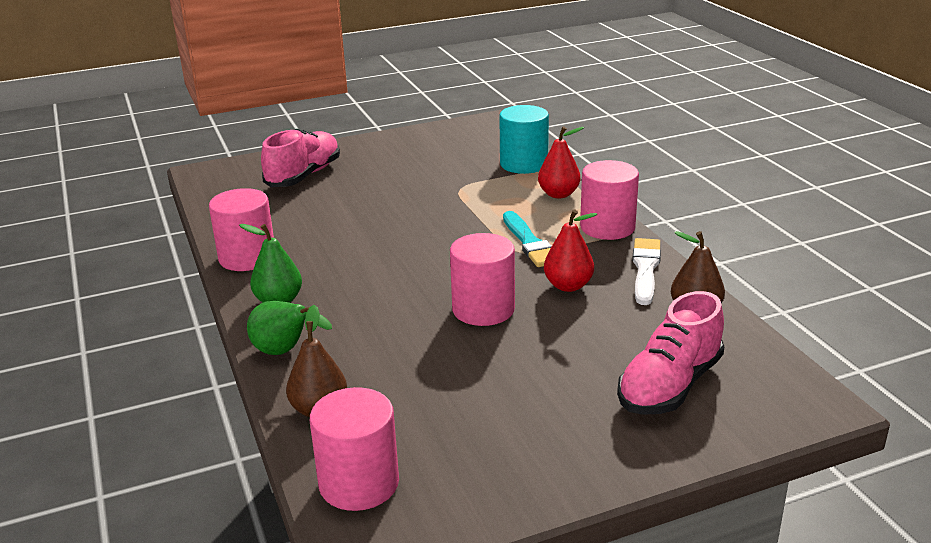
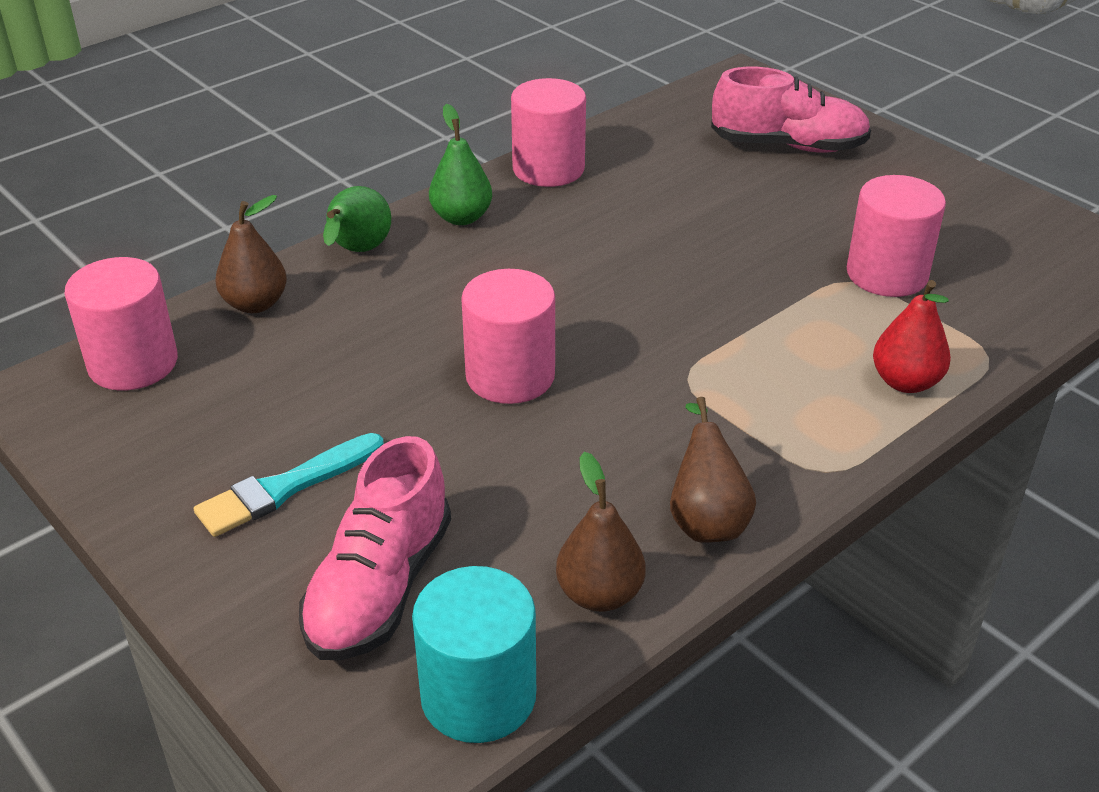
camera: 70 degrees right, 10 degrees up
(524, 164) = (989, 325): turquoise cylinder -> turquoise cylinder (478, 696)
(529, 242) = (720, 382): turquoise brush -> turquoise brush (285, 488)
(568, 286) = (611, 443): red pear -> none
(607, 227) = (823, 455): pink cylinder -> pink cylinder (887, 274)
(645, 269) = (706, 519): white brush -> brown pear
(669, 386) = (379, 588): pink shoe -> pink shoe turned 90 degrees counterclockwise

